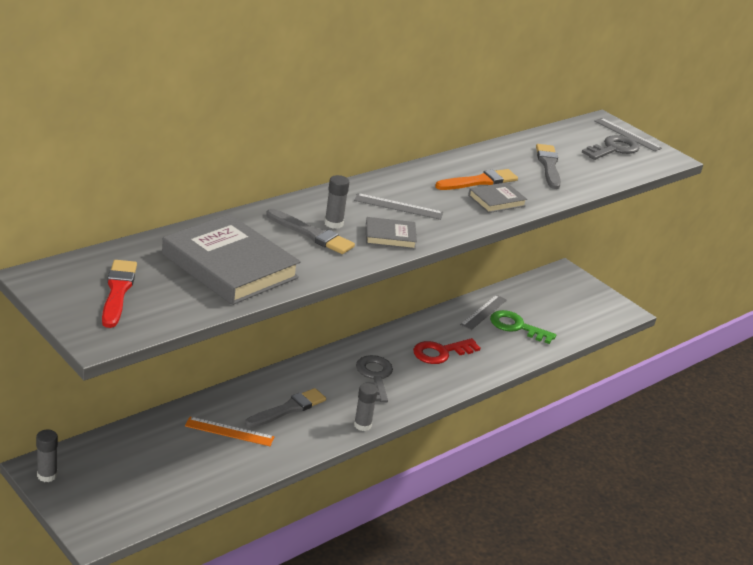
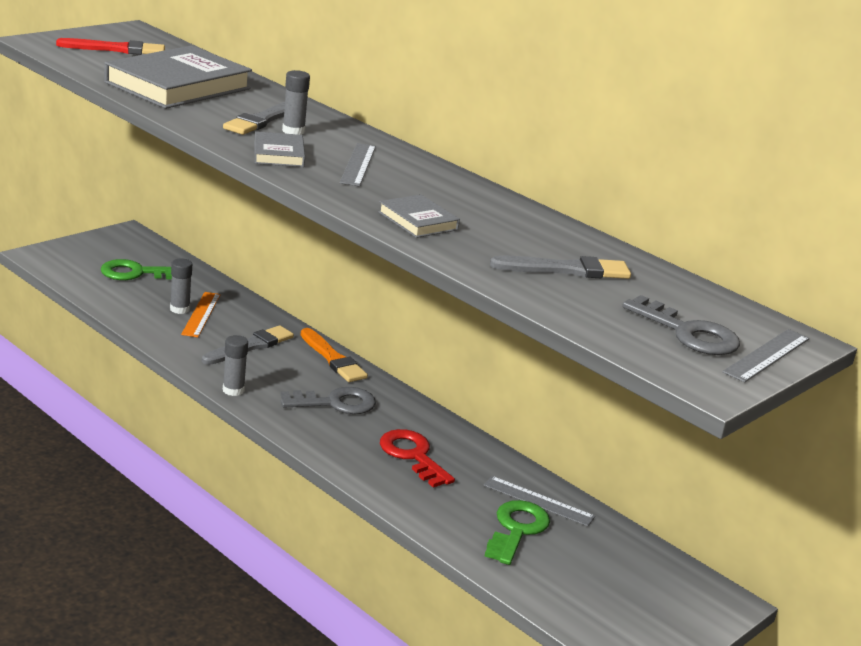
camera: 85 degrees right, 5 degrees down
(47, 475) = (118, 236): grey glue stick -> grey glue stick (180, 309)
(141, 467) = (136, 273): none -> green key
(288, 409) = (250, 346): grey brush -> grey brush turned 90 degrees counterclockwise
(479, 181) = (467, 216): orange brush -> orange brush (333, 359)

